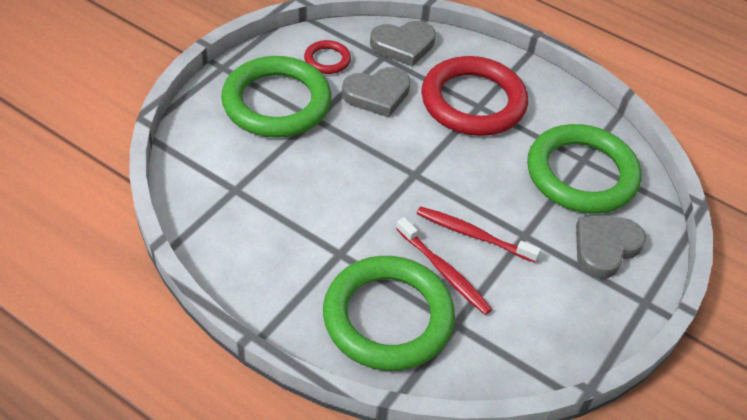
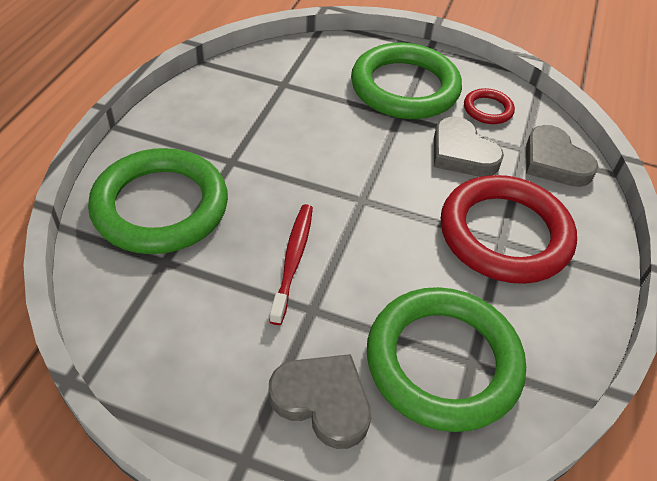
camera: 75 degrees right, 0 degrees up
(444, 272) = (231, 242): red toothbrush -> none

